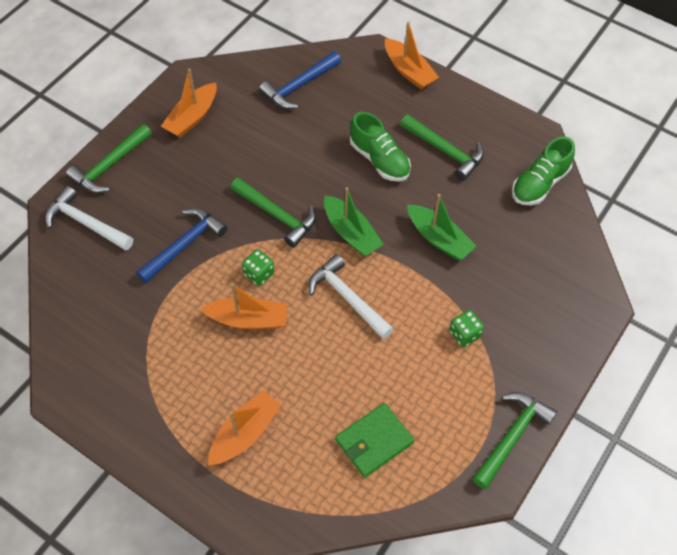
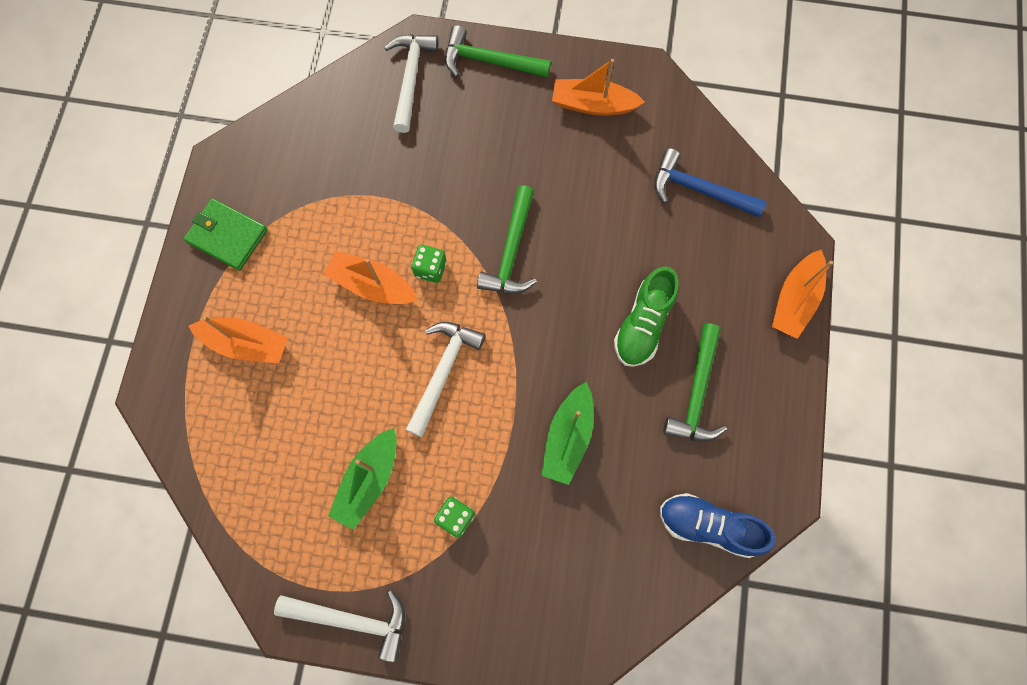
camera: 65 degrees right, 15 degrees up
(184, 245) = (430, 180): blue hammer -> none
(248, 319) = (372, 285): orange boat -> orange boat turned 135 degrees clockwise
(351, 233) = (527, 338): green boat -> green boat (368, 480)
(374, 441) = (288, 474): green wallet -> green wallet (227, 236)
(512, 437) = (352, 620): green hammer -> white hammer
(539, 184) = (709, 526): green shoe -> blue shoe

